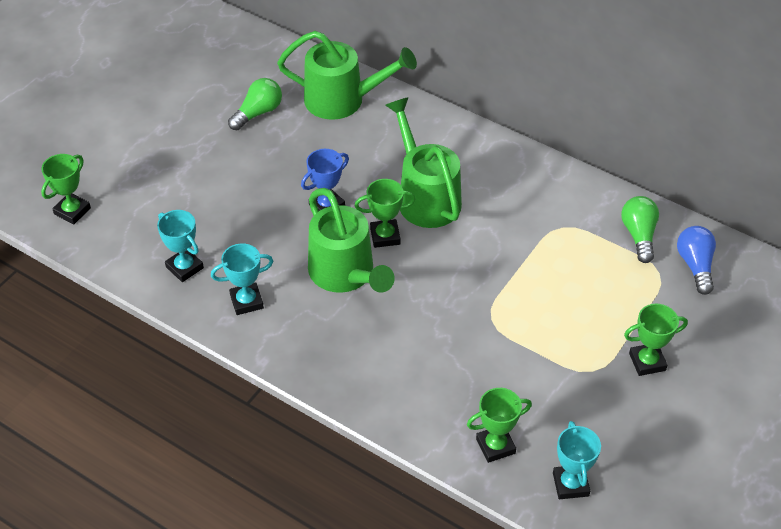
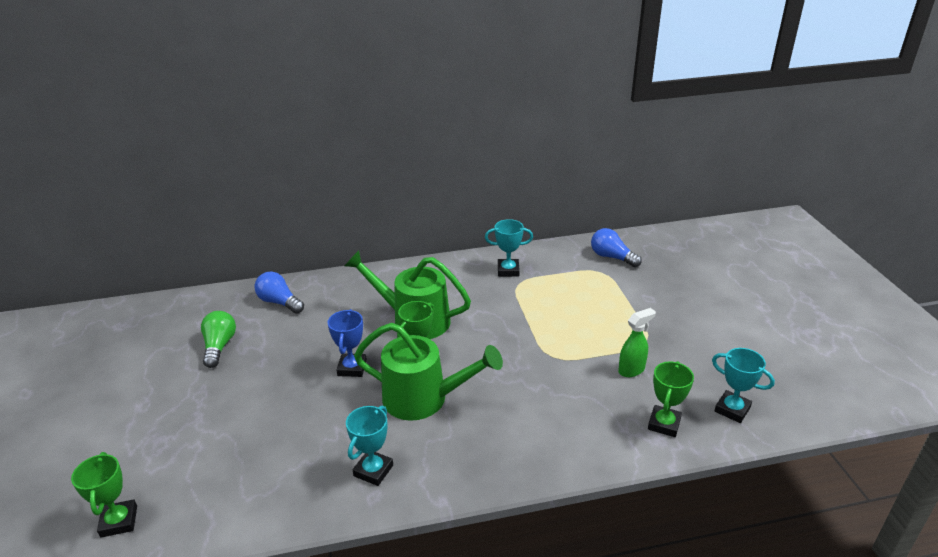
camera: 45 degrees left, 15 degrees down
(184, 267) = (288, 486): turquoise trophy -> turquoise trophy (508, 270)
(343, 100) = (279, 302): green watering can -> blue light bulb
(539, 384) = (631, 370): none -> green spray bottle
(639, 235) = (563, 262): green light bulb -> none
(647, 362) = (663, 316): green trophy -> none

